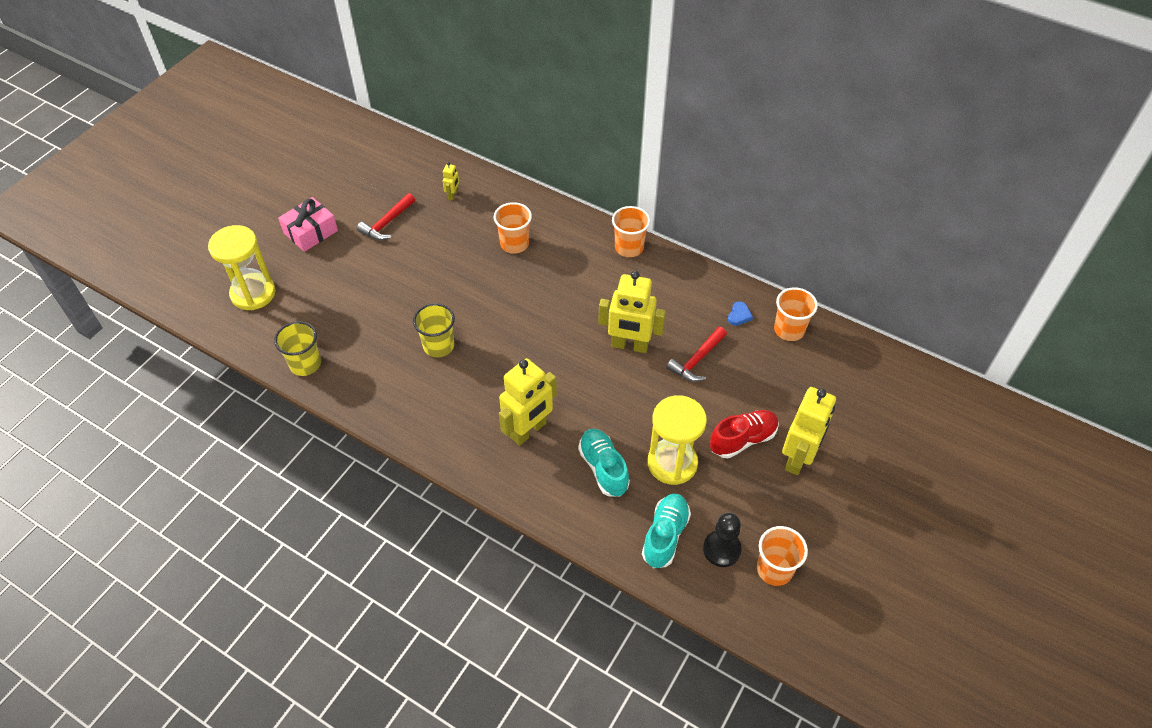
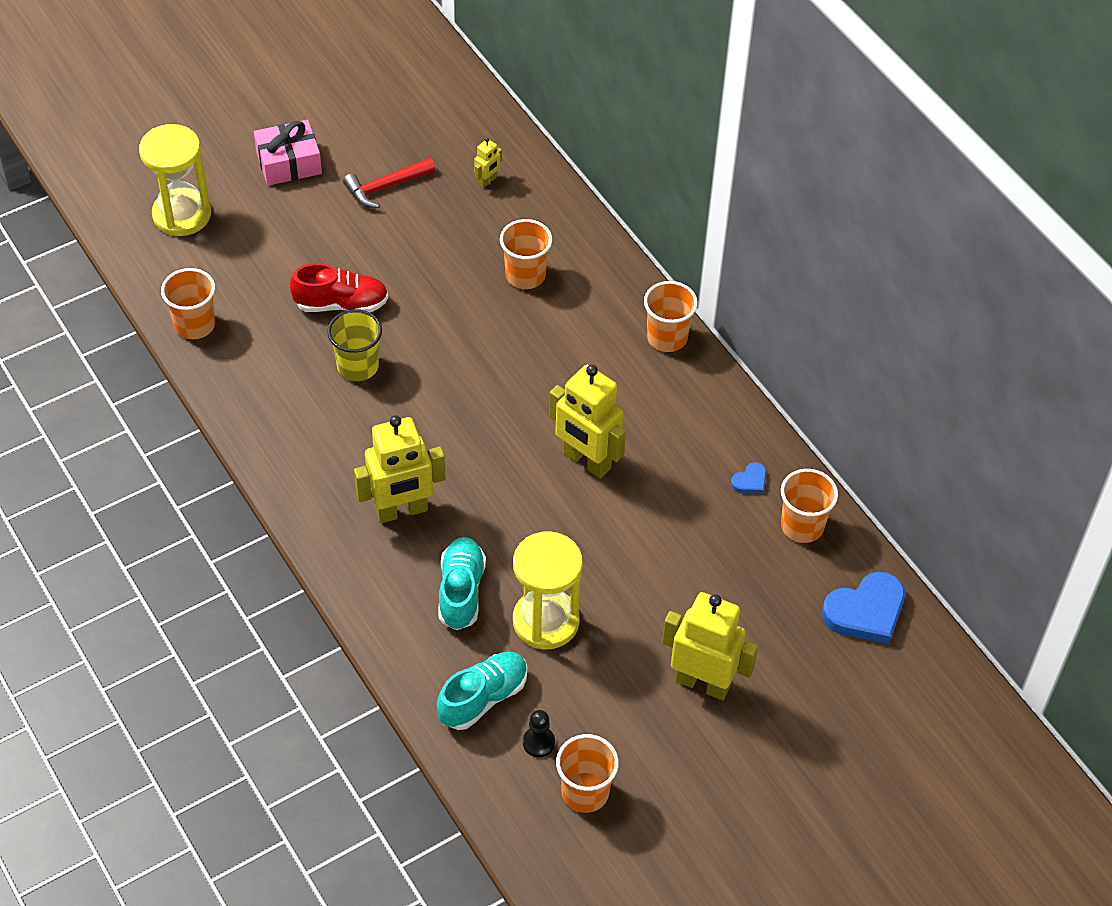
camera: 25 degrees right, 0 degrees up
(305, 364) = (194, 325): yellow cup -> orange cup
(697, 360) = (658, 514): red hammer -> none
(721, 549) = (538, 742): black pawn -> black pawn, size x0.66
(743, 439) = (649, 632): red shoe -> red shoe (341, 304)
(798, 458) = (702, 683): yellow robot -> yellow robot turned 120 degrees counterclockwise
(863, 366) = (866, 611): none -> blue heart

